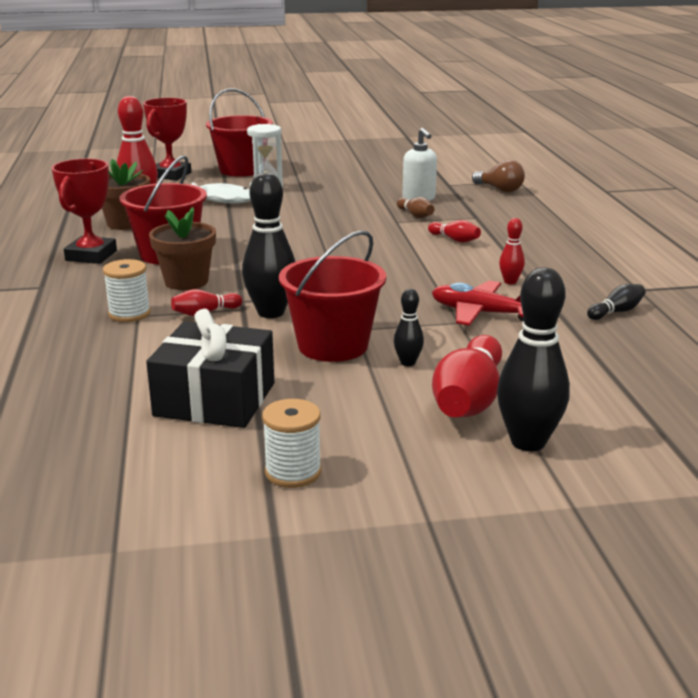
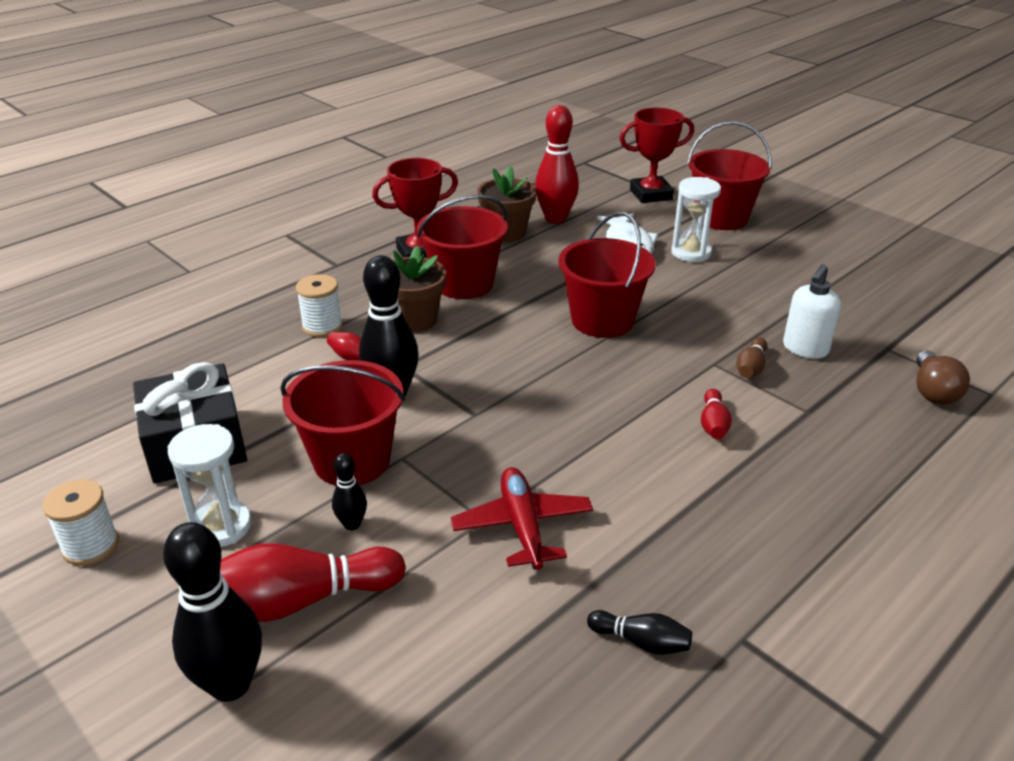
camera: 55 degrees right, 10 degrees up
(298, 232) = (602, 320): none -> red bucket
(344, 410) = (221, 526): none -> white hourglass
(510, 282) = (636, 515): red bowling pin -> none

